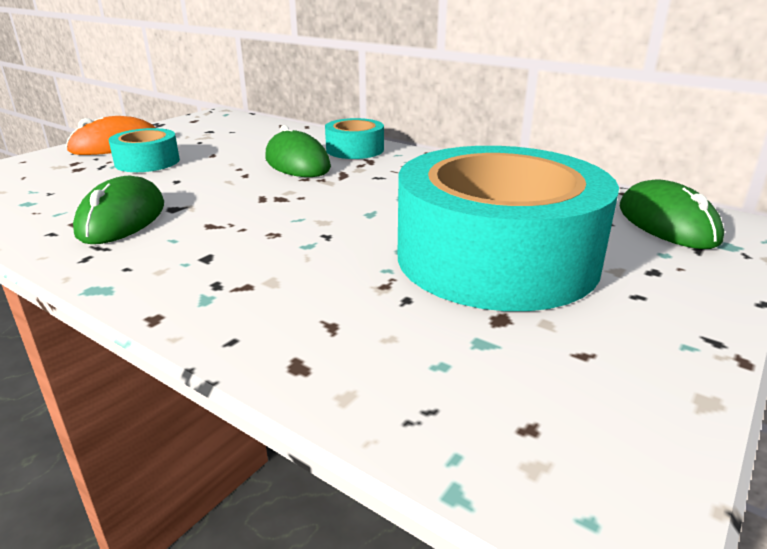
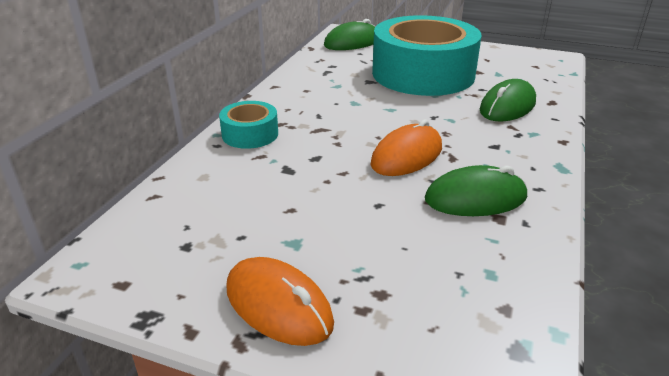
camera: 105 degrees left, 5 degrees up
(147, 162) = (335, 245): turquoise tape -> none
(242, 203) = (407, 156): none -> orange mouse
(297, 163) = (300, 154): green mouse -> green mouse (507, 106)

